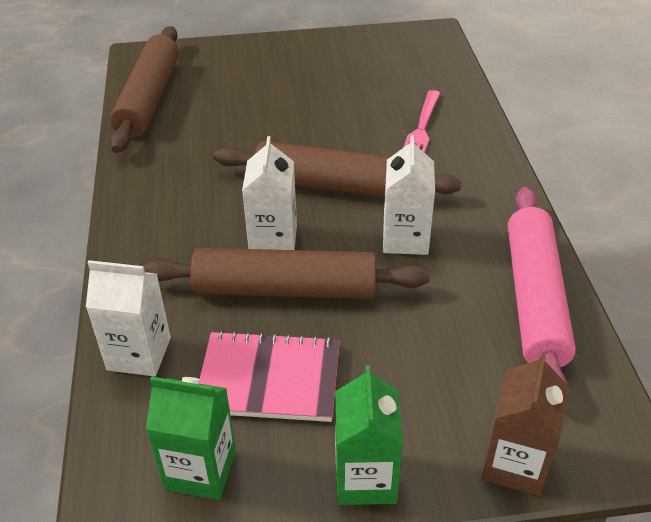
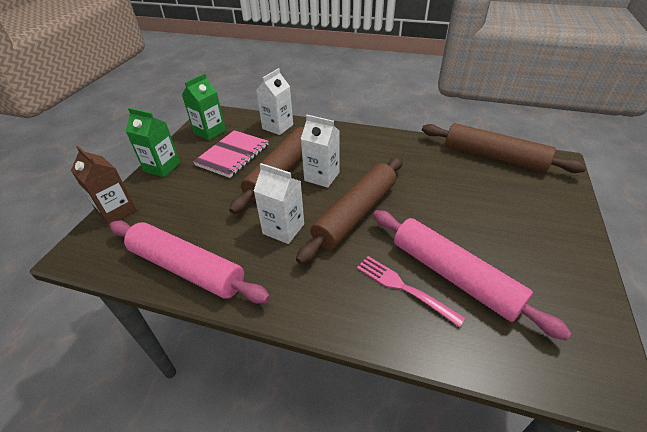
camera: 115 degrees right, 0 degrees up
(382, 104) = (454, 275): none -> pink rolling pin

